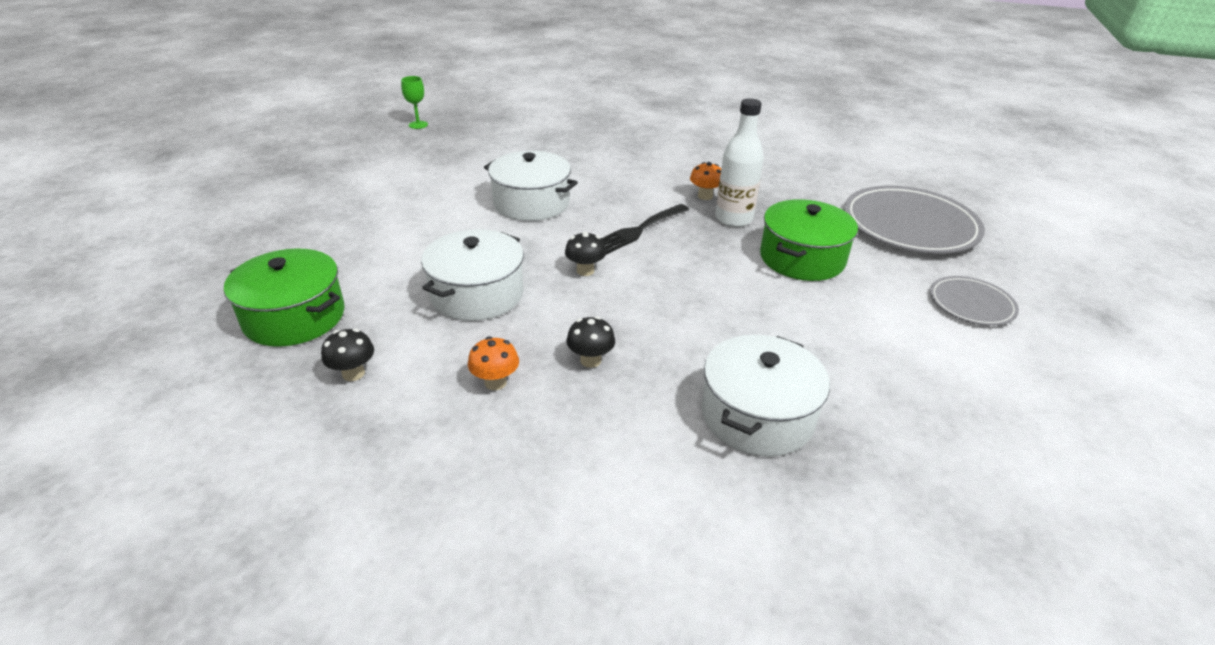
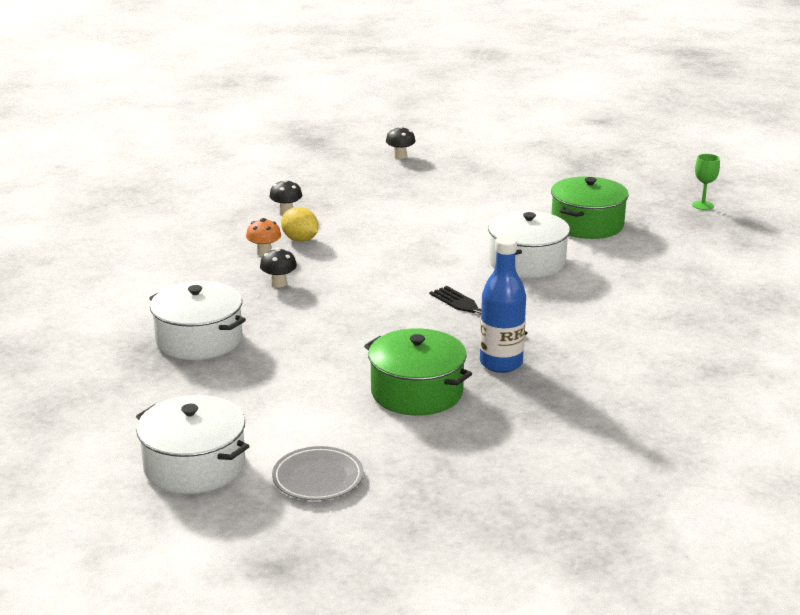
camera: 95 degrees right, 10 degrees down
(294, 317) = (352, 190): green pot -> green pot (587, 224)
(456, 352) = (300, 240): none -> yellow lemon
(477, 294) = (372, 244): white pot -> white pot (194, 465)
(585, 271) = (402, 284): black mushroom -> black mushroom (400, 156)
(705, 196) = (554, 352): orange mushroom -> none
(733, 219) = (501, 363): white bottle -> blue bottle
(909, 225) = (491, 479): grey plate -> none

